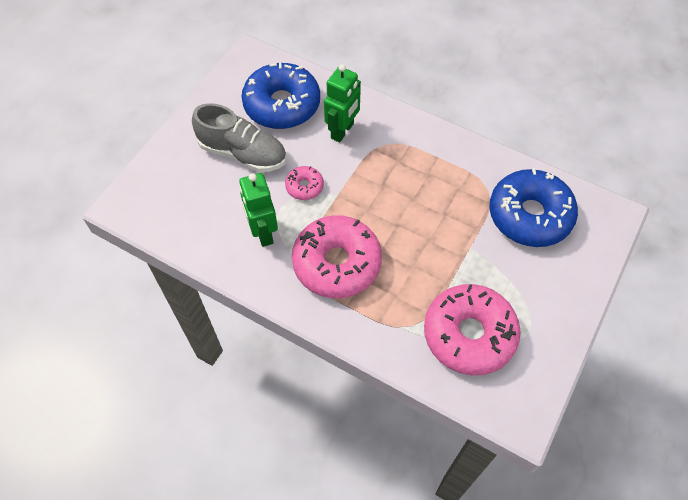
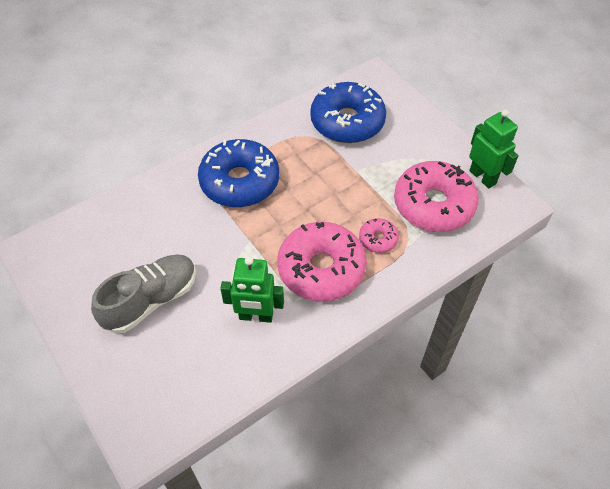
camera: 65 degrees left, 5 degrees down
(282, 105) = (115, 245): blue donut -> blue donut (240, 182)
(304, 186) = (224, 262): pink donut -> pink donut (378, 239)
(342, 131) = (182, 209): green robot -> green robot (483, 177)

